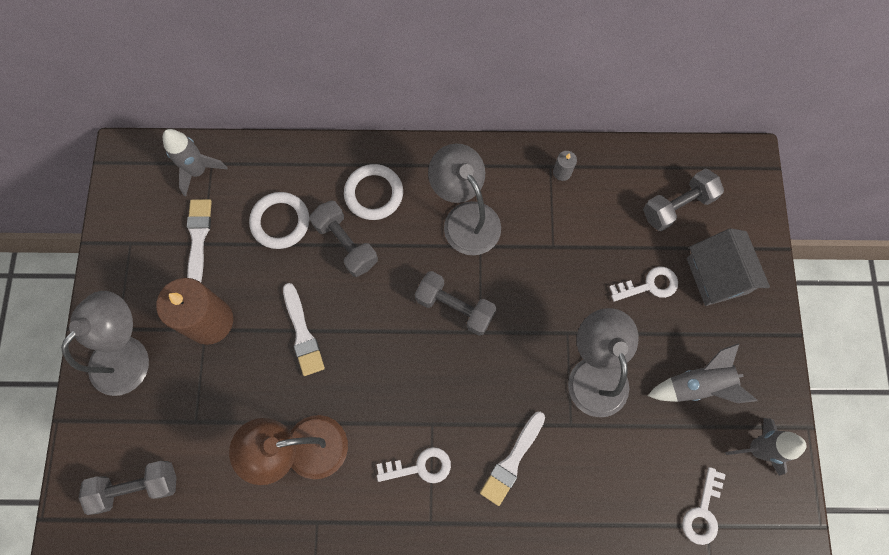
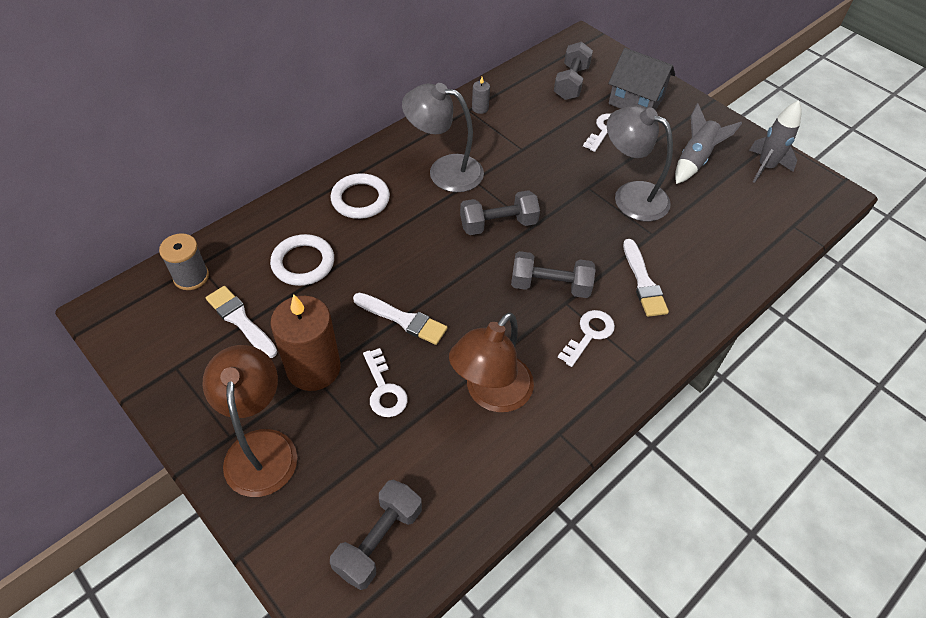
camera: 45 degrees left, 20 degrees down
(128, 354) = (260, 447): grey lamp -> brown lamp
(198, 171) = (191, 277): grey rocket -> grey spool
(346, 244) = (373, 242): grey dumbbell -> grey dumbbell (550, 286)
(703, 512) = (781, 220): white key -> white key (384, 389)

